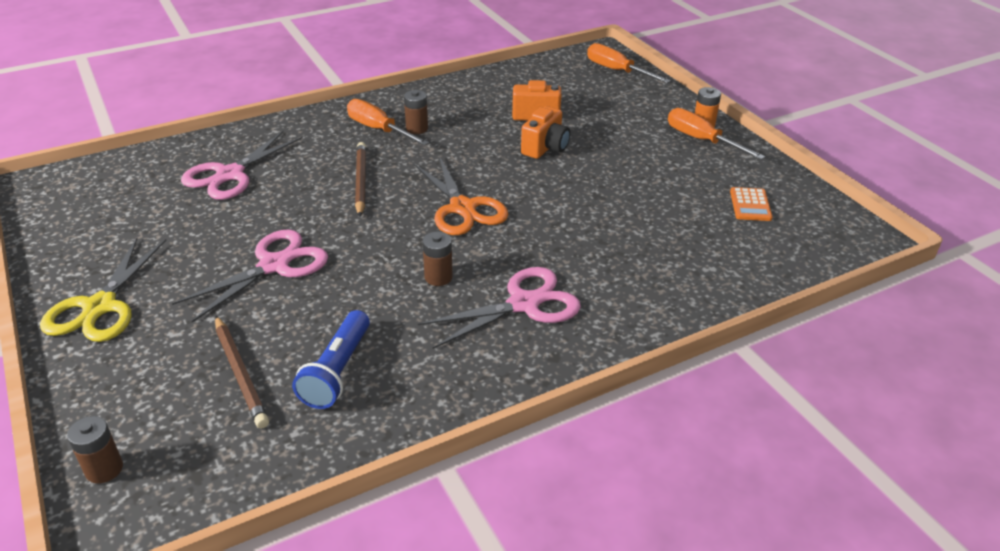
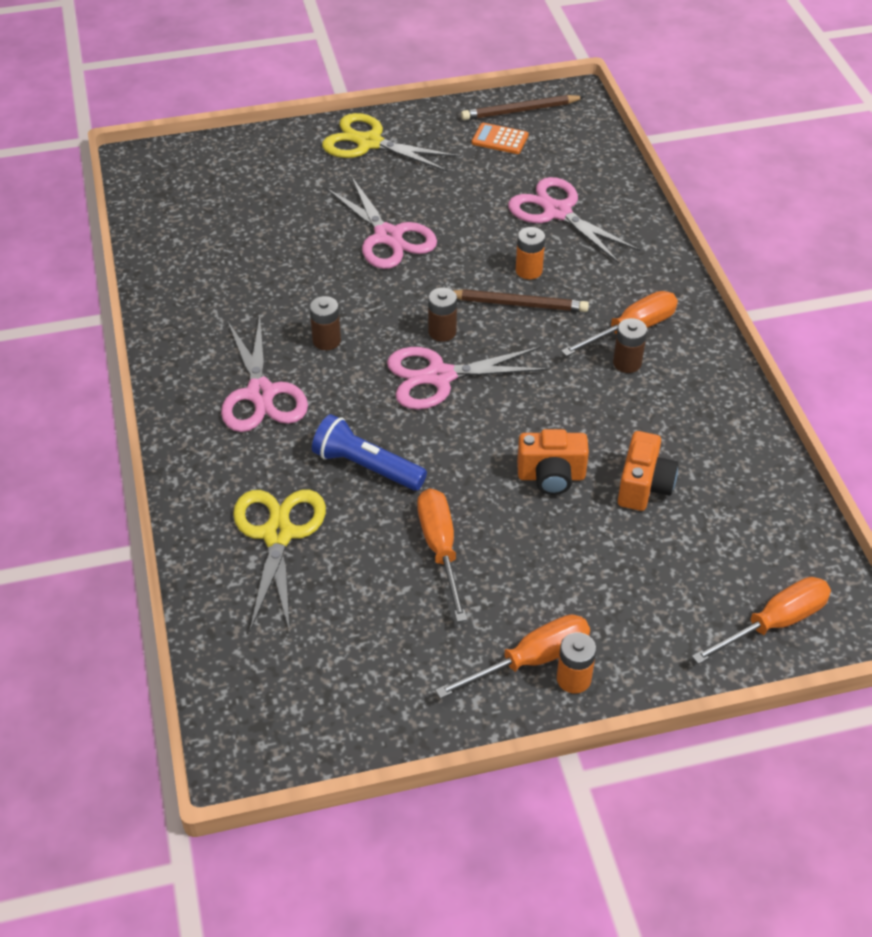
camera: 105 degrees right, 10 degrees up
(104, 469) = (190, 154): brown battery -> brown battery (442, 332)
(240, 374) = (253, 214): brown pencil -> brown pencil (520, 111)
(315, 180) = (529, 270): none -> orange battery
(337, 371) = (230, 265): blue flashlight -> blue flashlight (366, 467)
(463, 208) = (439, 377): orange scissors -> pink scissors
(545, 148) = (551, 476): orange camera -> orange camera turned 45 degrees counterclockwise
(638, 184) = (440, 549): none -> orange screwdriver
(675, 260) = (278, 534): none -> yellow scissors
(750, 205) = (356, 653): orange calculator -> orange calculator (500, 139)

